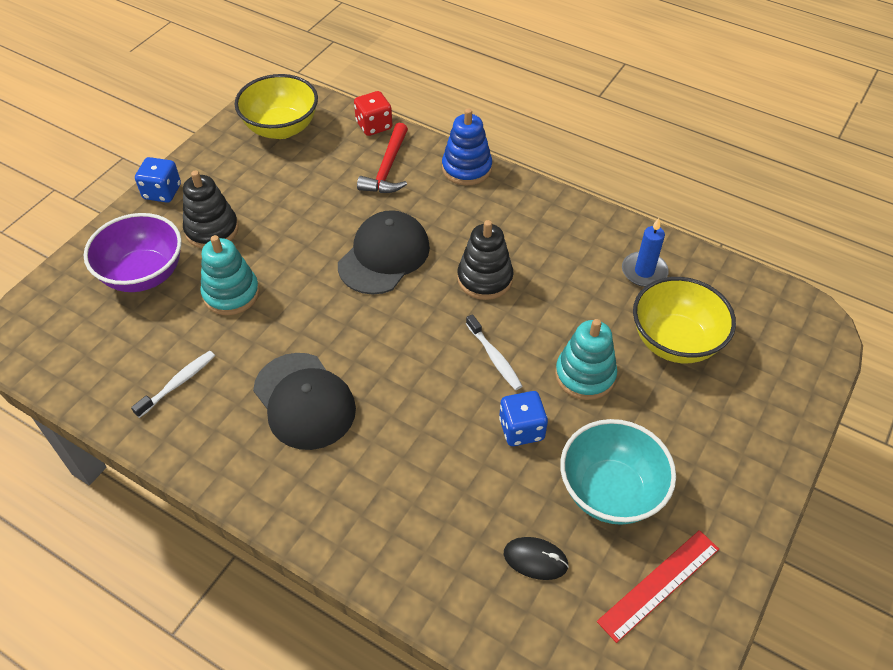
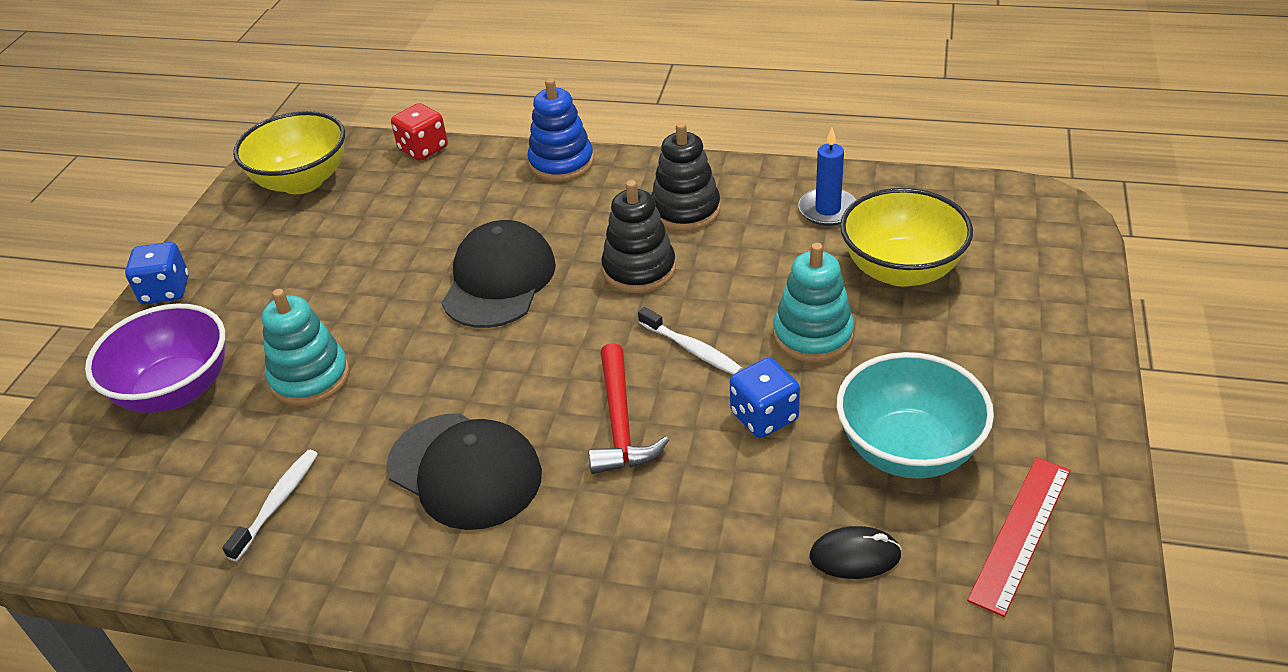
camera: 15 degrees left, 10 degrees down
(212, 230) = (253, 314): black stacking toy -> black stacking toy (685, 210)
(387, 168) = (461, 188): red hammer -> red hammer (620, 422)

